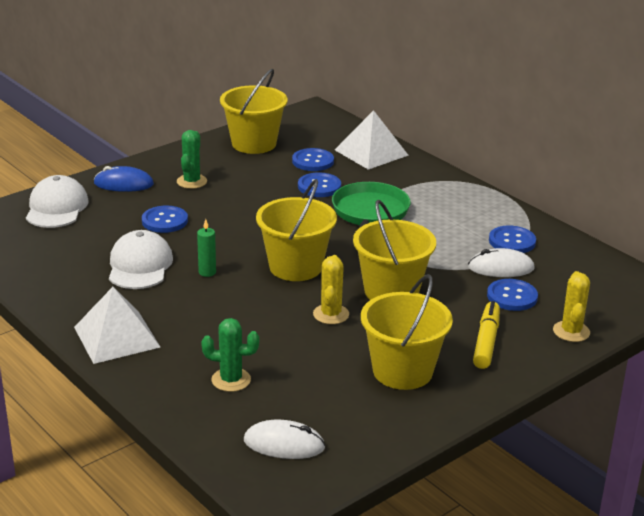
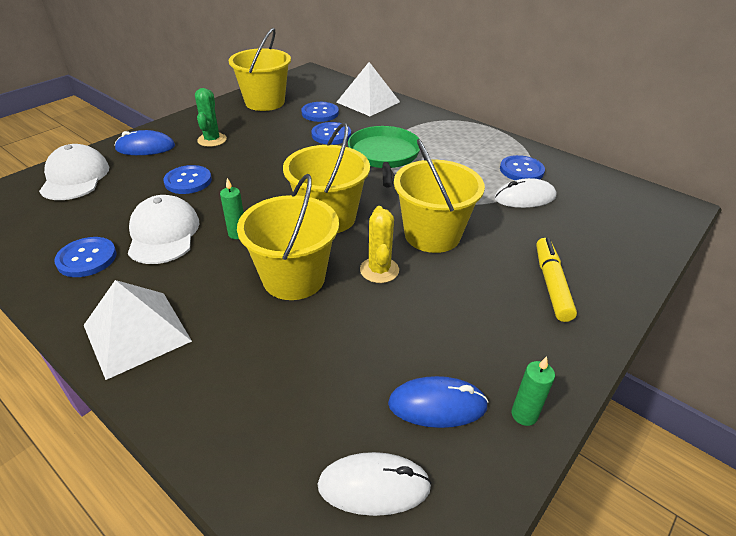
camera: 10 degrees left, 10 degrees up
(231, 380) = (284, 381): green cactus -> none
(347, 408) = (437, 405): none -> blue mouse
(402, 371) = (481, 337): yellow bucket -> yellow bucket (294, 278)
(414, 421) = (524, 415): none -> green candle
(512, 296) = (550, 227): blue button -> blue button (87, 258)
(571, 331) = (627, 261): yellow cactus -> none

